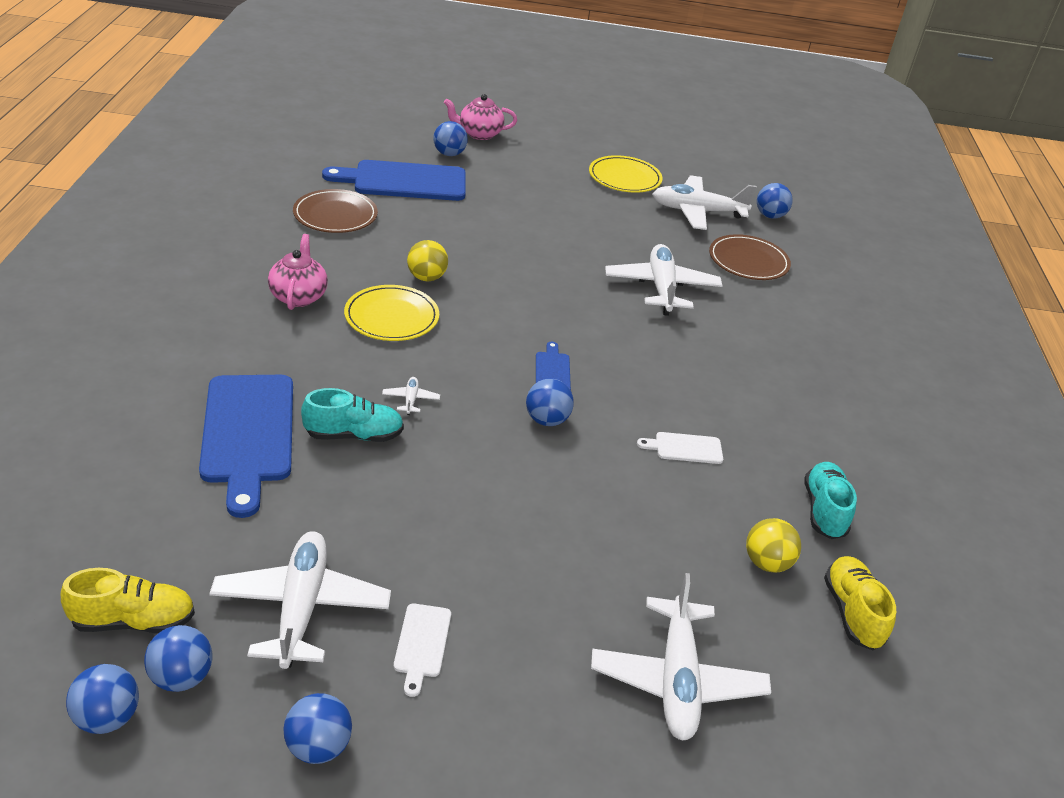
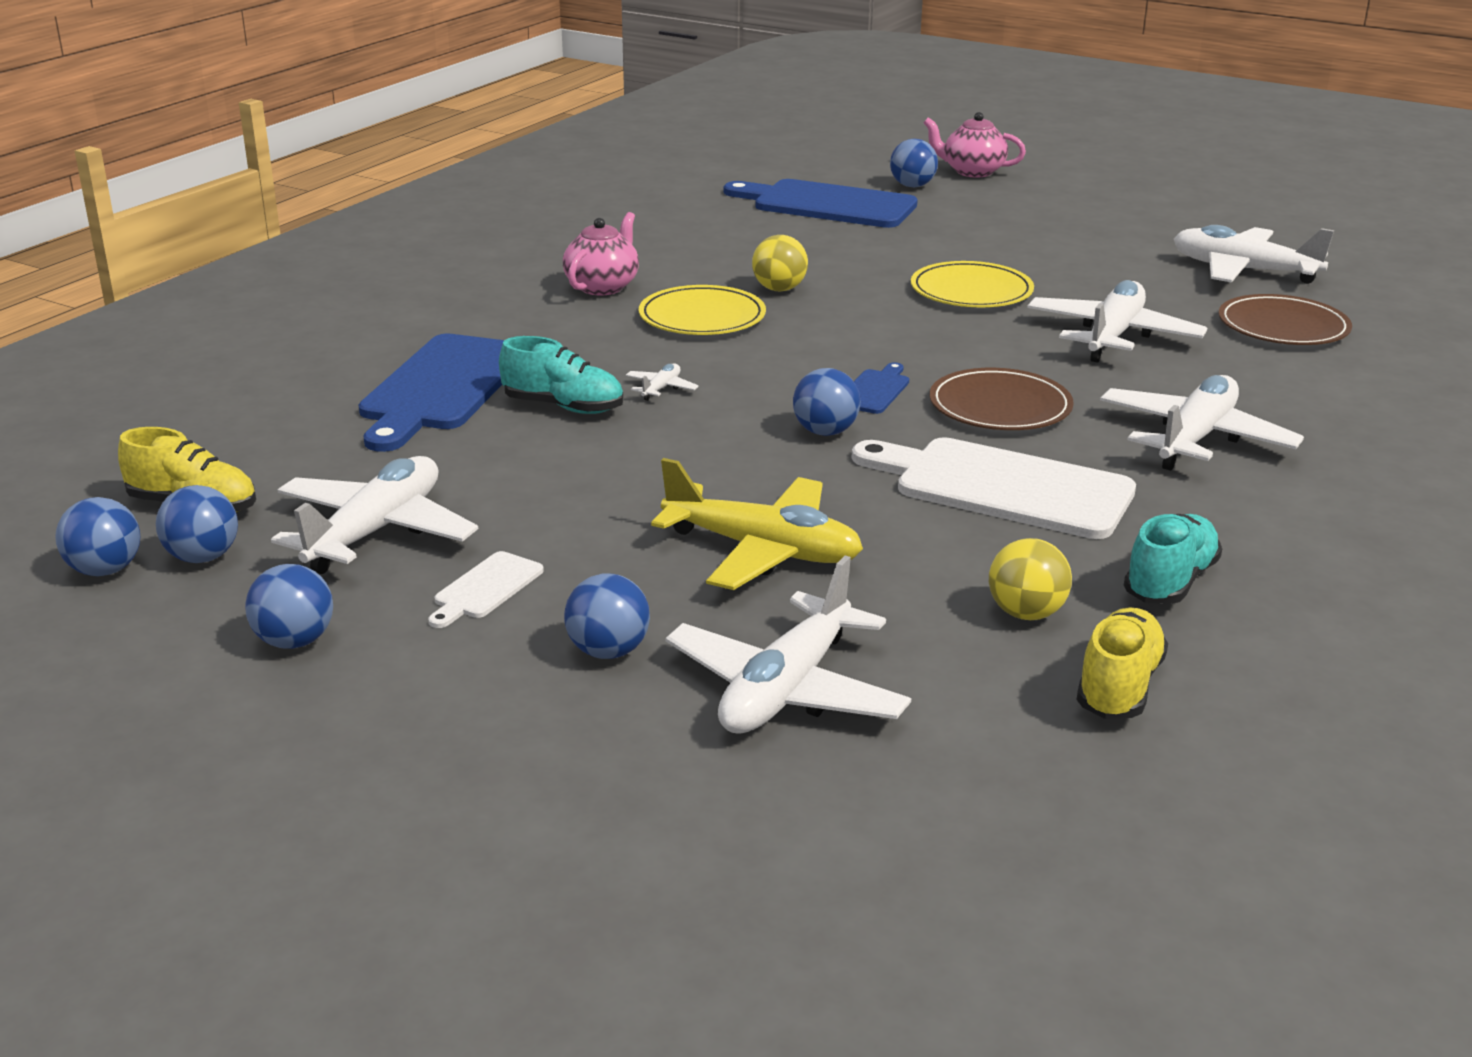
camera: 30 degrees right, 10 degrees down
(335, 215) = (710, 225): brown plate -> brown plate (1000, 406)
(580, 549) = (762, 550): none -> yellow plane
(624, 178) = (1155, 228): yellow plate -> yellow plate (971, 291)
(685, 448) = (1003, 487): white cutting board -> white cutting board, size x2.21
(762, 376) = (1195, 439): none -> white plane
(770, 216) = (1365, 286): blue ball -> blue ball (608, 651)

